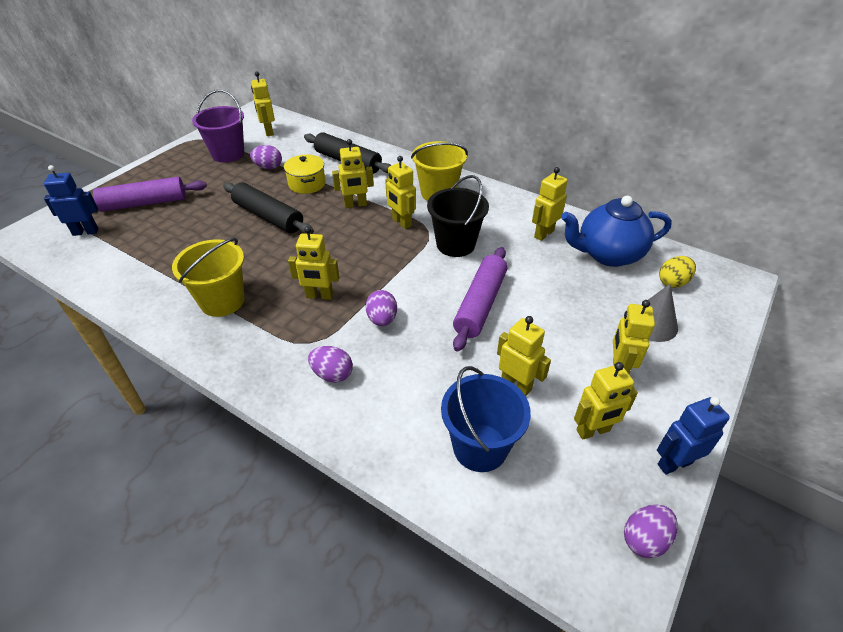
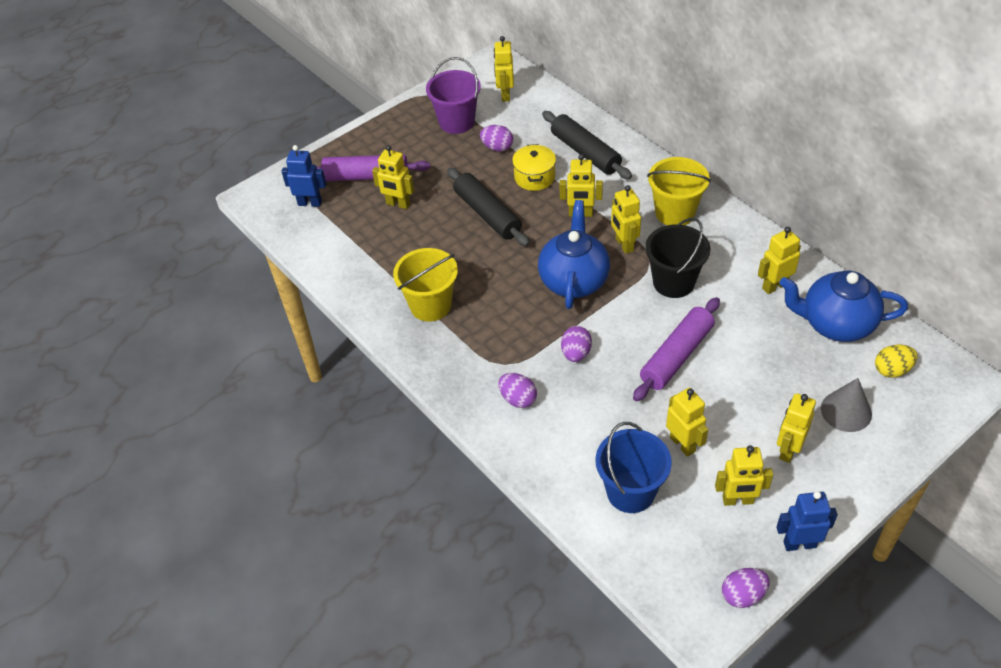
camera: 20 degrees right, 5 degrees up
(319, 296) = (521, 317): yellow robot -> yellow robot (398, 204)
(363, 257) = (574, 280): none -> blue teapot

